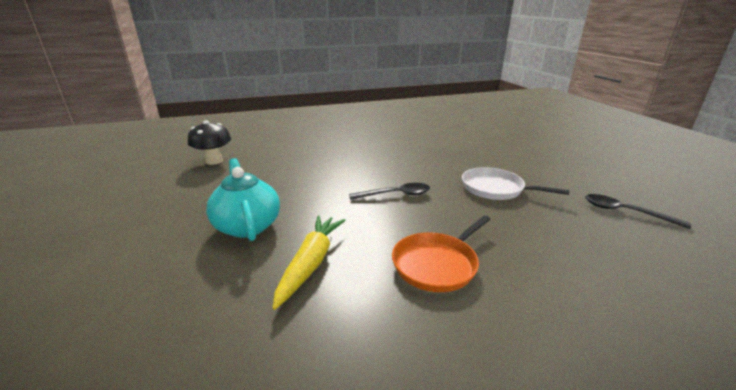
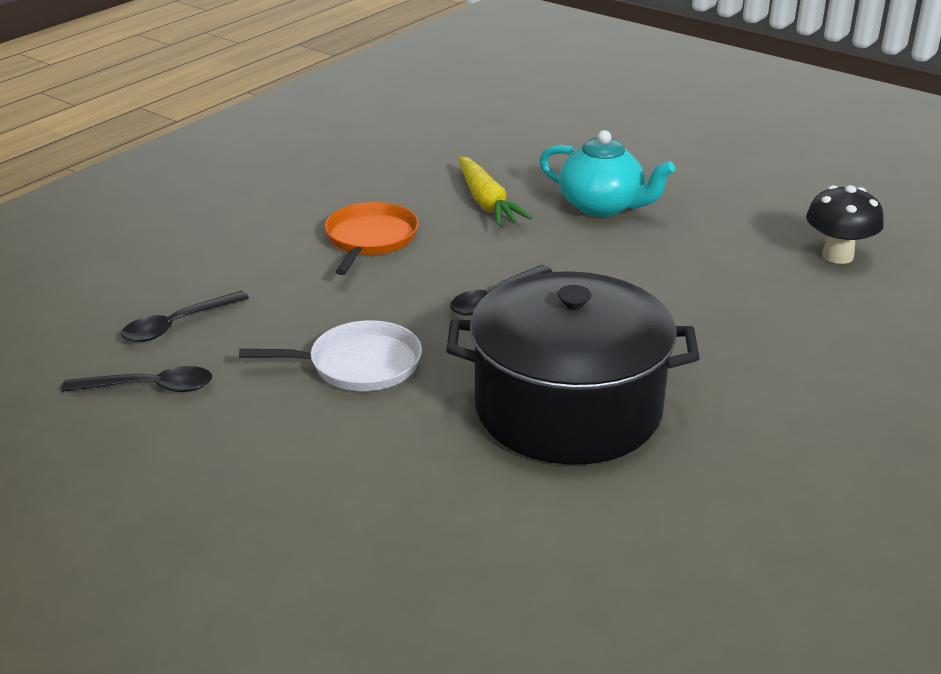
camera: 145 degrees right, 5 degrees up
(416, 152) = (568, 408): none -> black pot
(616, 245) = (177, 325): none -> black spoon

